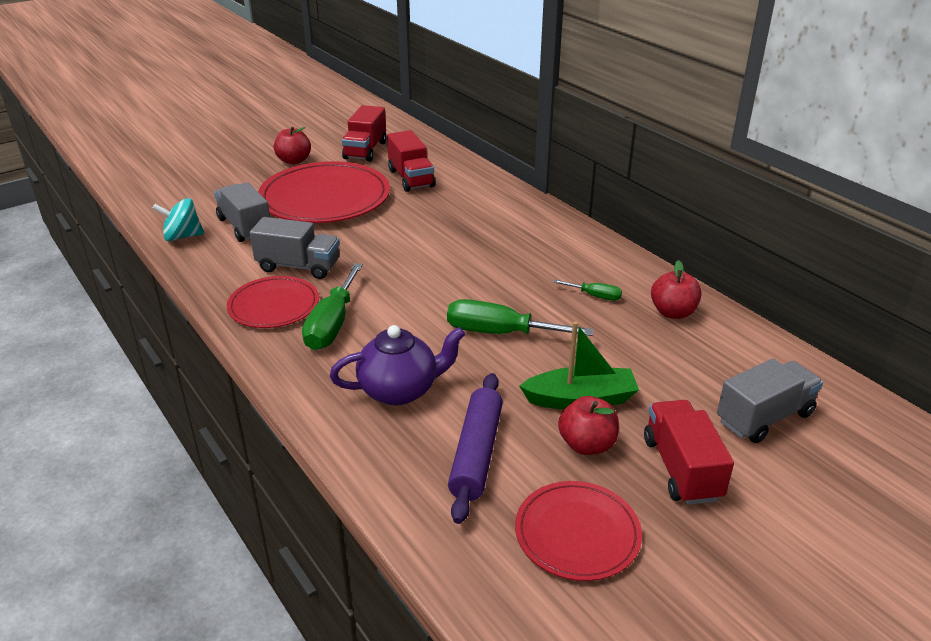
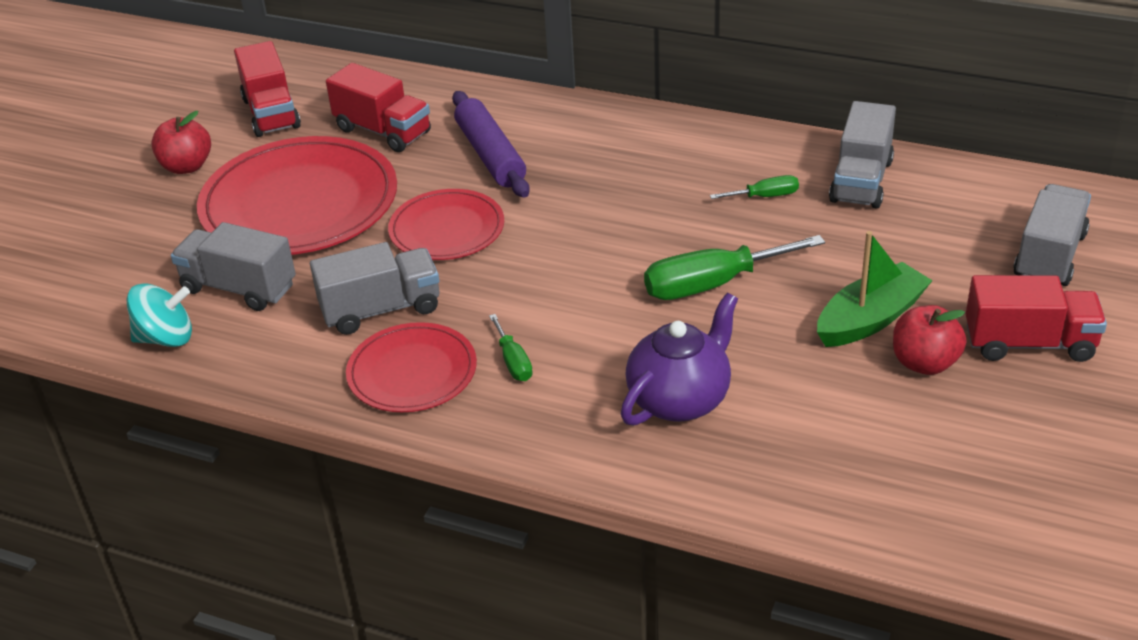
camera: 30 degrees left, 5 degrees up
(182, 236) = (166, 338): turquoise spinning top -> turquoise spinning top turned 150 degrees counterclockwise
(332, 324) = (513, 361): green screwdriver -> green screwdriver, size x0.51
(476, 453) = (832, 425): purple rolling pin -> purple rolling pin (490, 155)
(577, 533) = (1004, 452): red plate -> red plate (447, 229)
(673, 312) = (861, 181): red apple -> grey truck
(681, 468) = (1029, 343): red truck -> red truck turned 135 degrees clockwise

